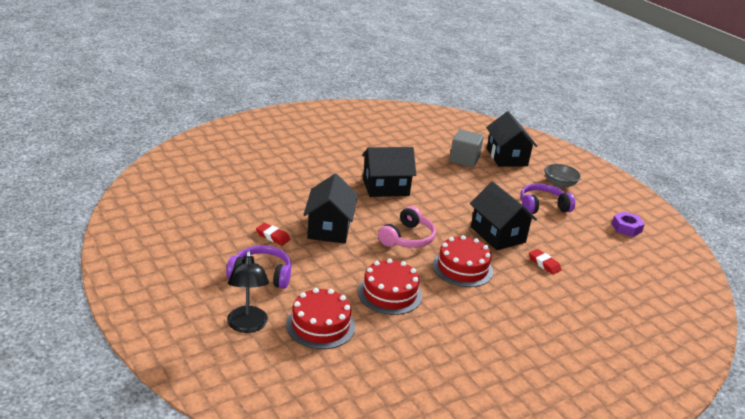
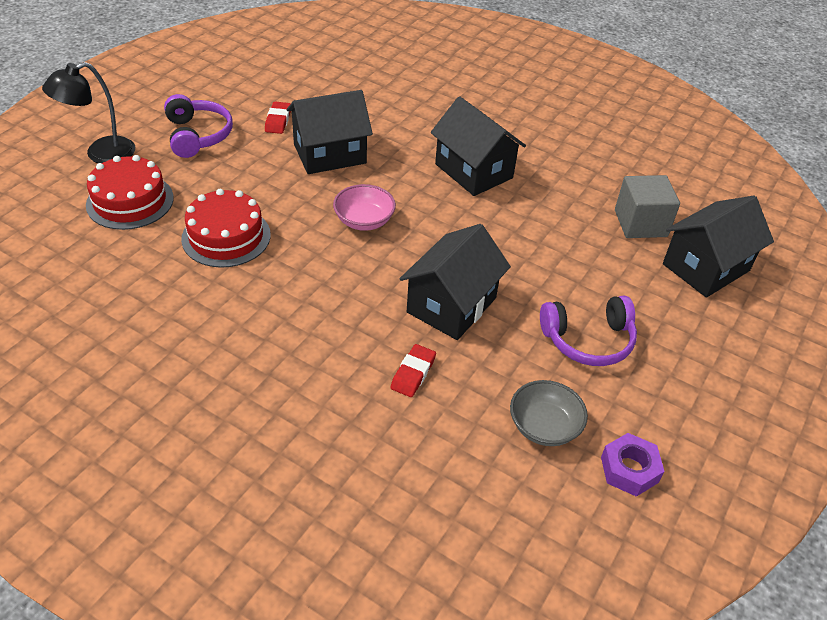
camera: 65 degrees right, 15 degrees up
(407, 238) = (364, 221): pink headphones -> pink bowl
(462, 268) = (332, 287): red cake -> none
(542, 206) = (588, 340): purple headphones -> purple headphones turned 120 degrees clockwise
(559, 184) = (690, 349): grey bowl -> grey bowl (544, 426)

